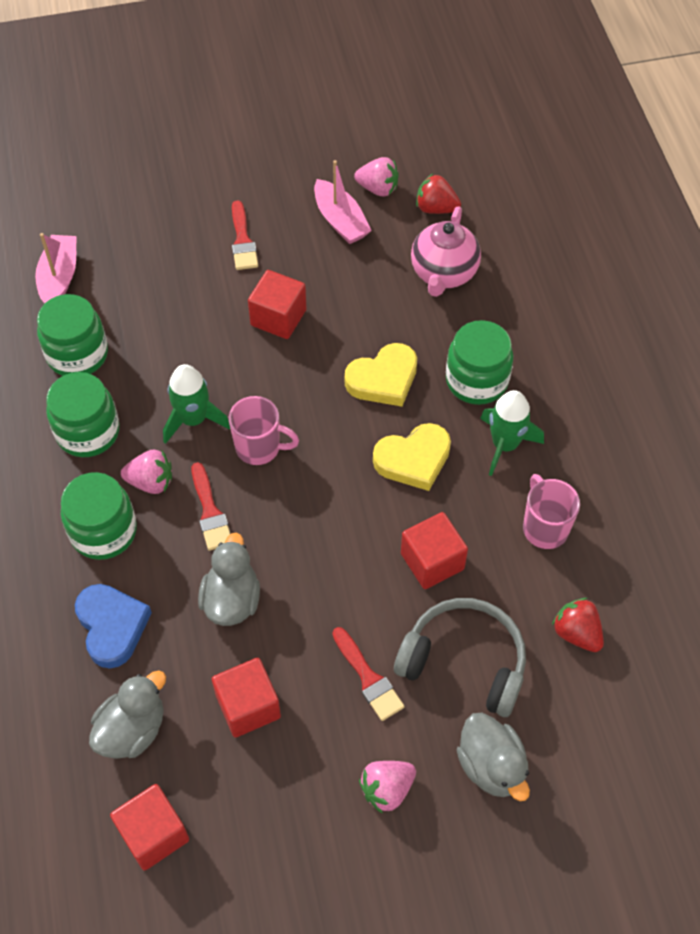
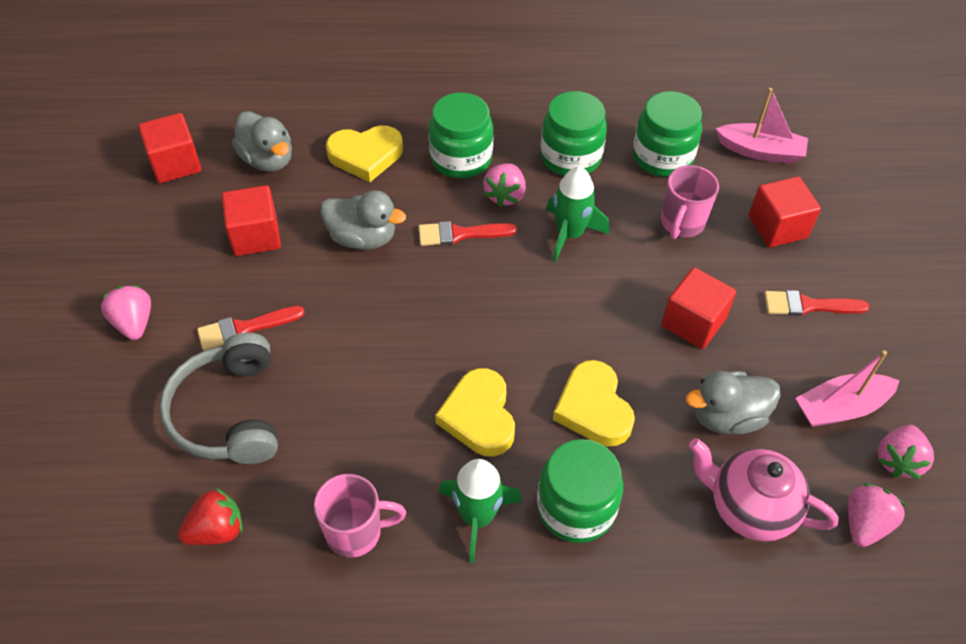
camera: 100 degrees right, 5 degrees down
(112, 626) = (365, 156): blue heart -> yellow heart
(259, 447) = (525, 282): pink mug -> pink mug (681, 223)
(432, 561) = (349, 408): red cube -> red cube (777, 227)
(436, 208) = (864, 524): red strawberry -> pink strawberry
(464, 661) = (228, 413): grey headphones -> grey headphones turned 135 degrees clockwise
(491, 766) = (114, 412): grey duck -> grey duck (727, 417)

